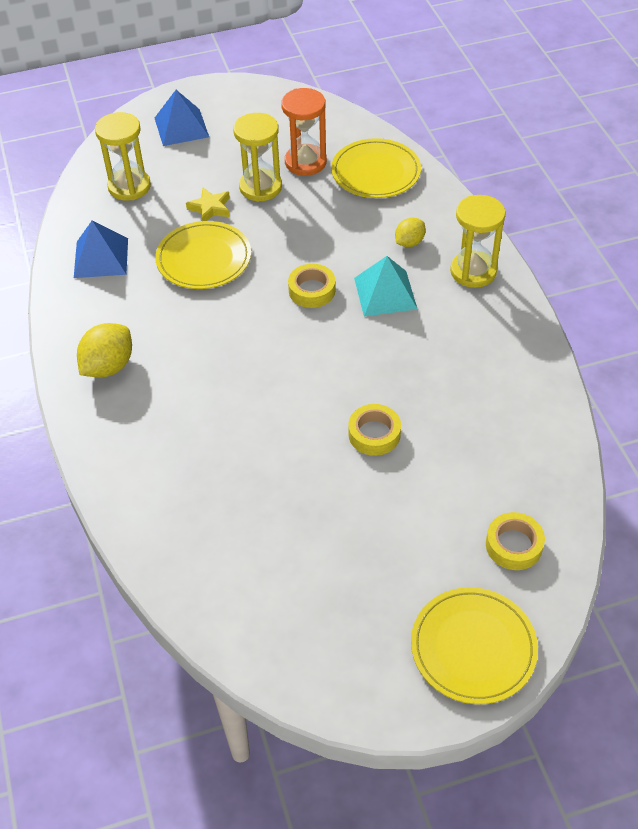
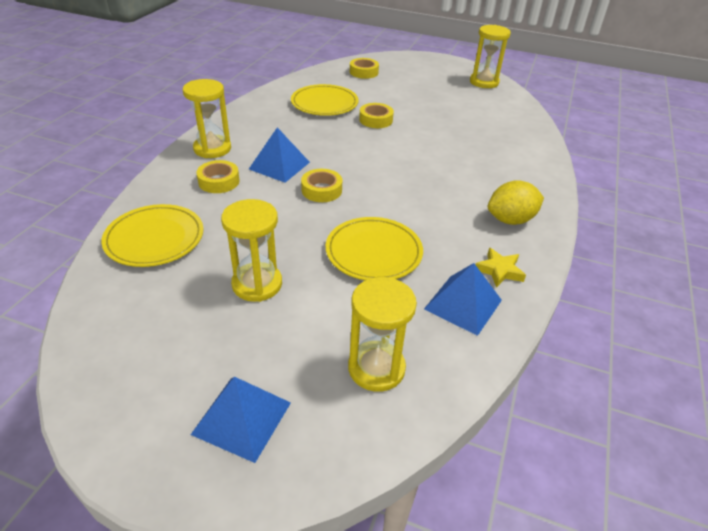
camera: 145 degrees left, 10 degrees down
(210, 208) = (322, 292): yellow star -> yellow star (499, 270)
(305, 162) = (188, 283): orange hourglass -> none
(317, 663) = (484, 82): none -> yellow hourglass
(385, 293) = (279, 165): turquoise pyramid -> blue pyramid
(409, 242) = (219, 181): yellow lemon -> yellow tape
(473, 647) = (416, 63): yellow plate -> yellow plate (324, 103)

